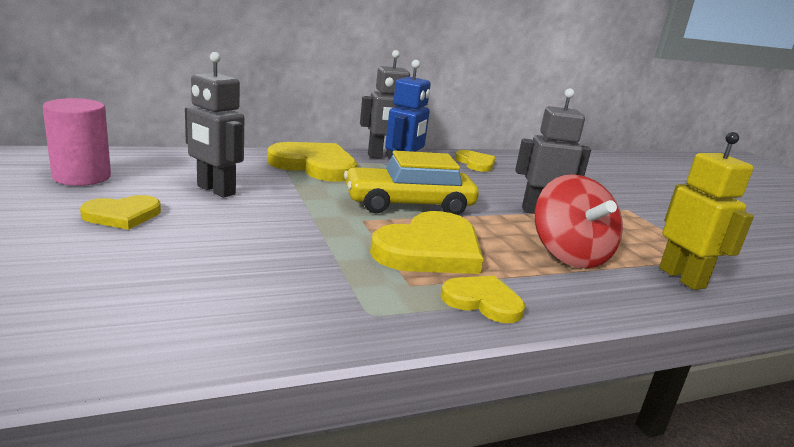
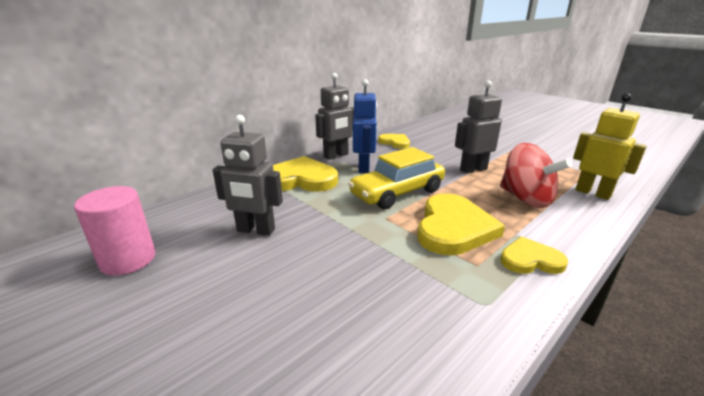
camera: 20 degrees left, 5 degrees up
(122, 215) = (209, 288): yellow heart -> none

